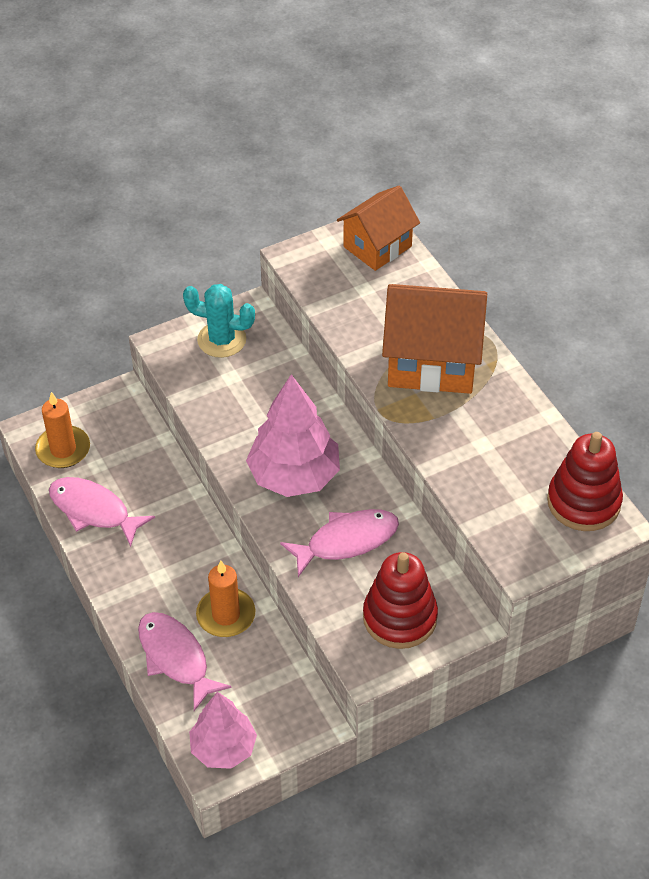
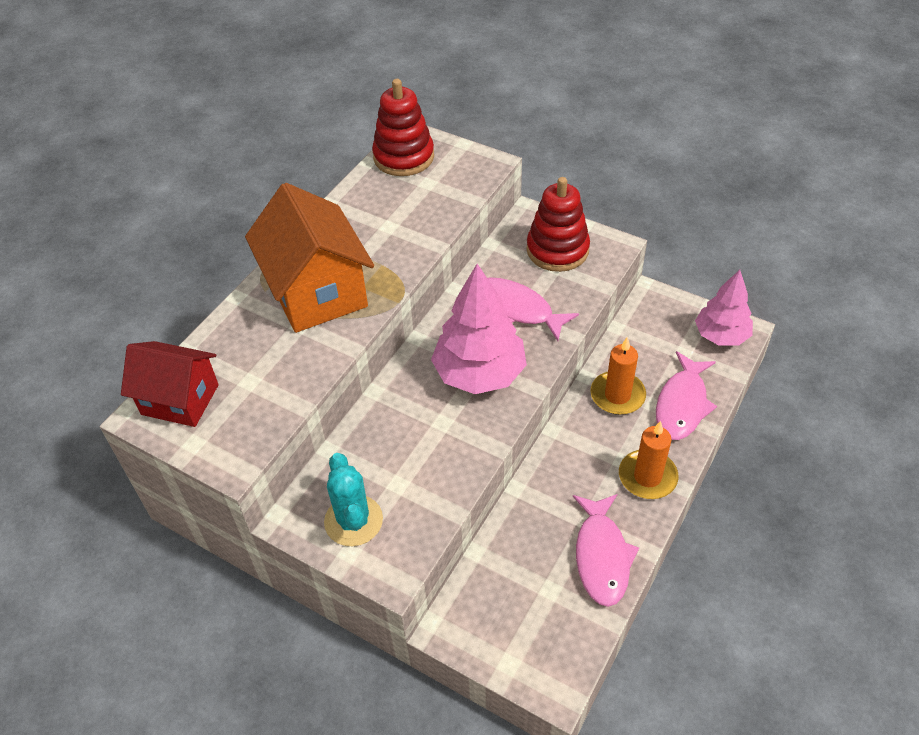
camera: 120 degrees left, 0 degrees up
(63, 449) = (555, 635): orange candle -> orange candle (647, 477)
(377, 246) = (180, 399): orange house -> red house

